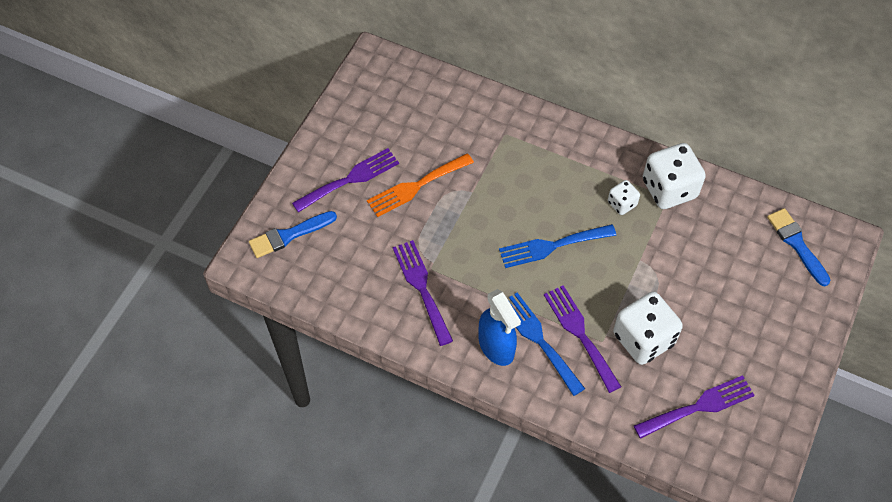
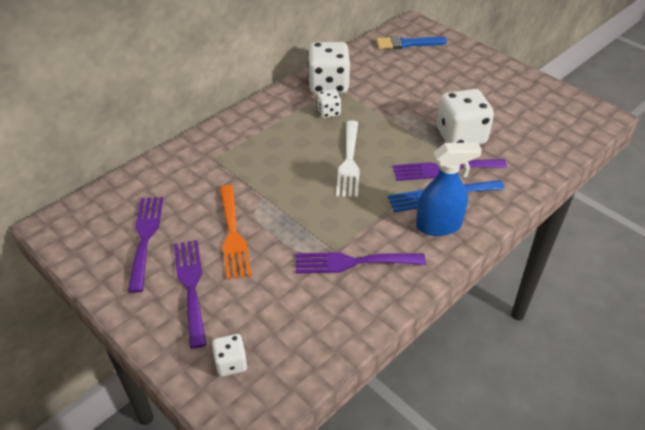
camera: 70 degrees left, 15 degrees down
(289, 235) = (231, 363): blue brush -> white dice
(551, 246) = (349, 162): blue fork -> white fork
(699, 406) = (529, 125): purple fork -> purple fork (145, 237)

